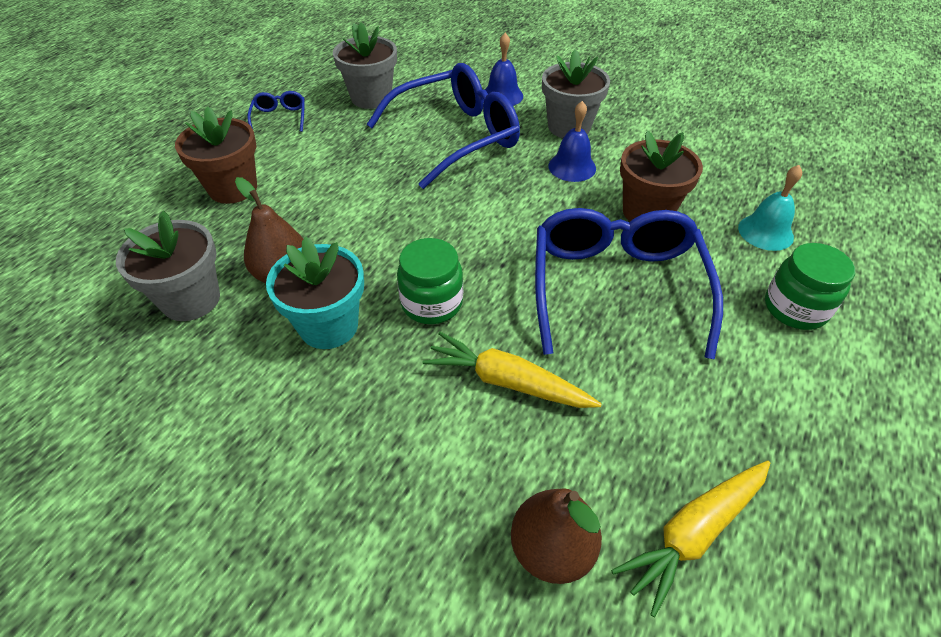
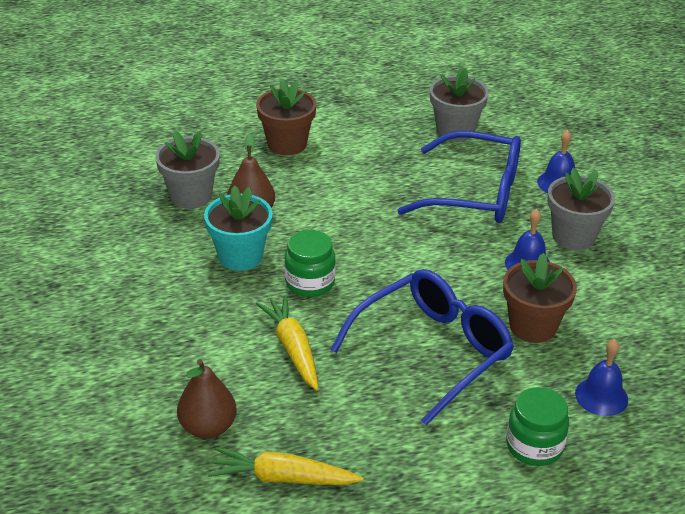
camera: 45 degrees right, 10 degrees down
(280, 118) = (373, 111): blue glasses -> none
(765, 232) = (601, 396): turquoise bell -> blue bell

